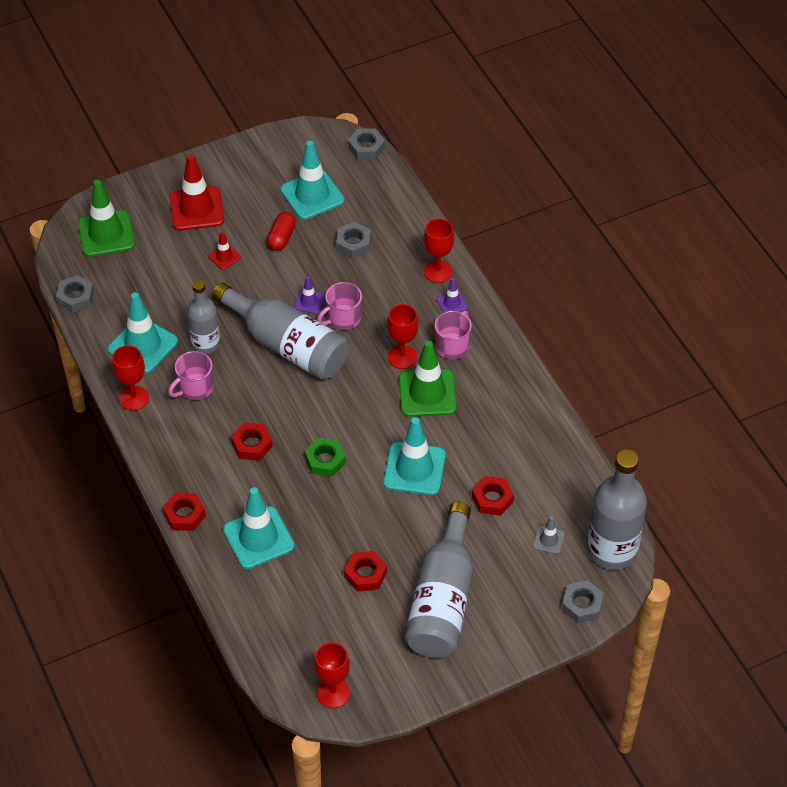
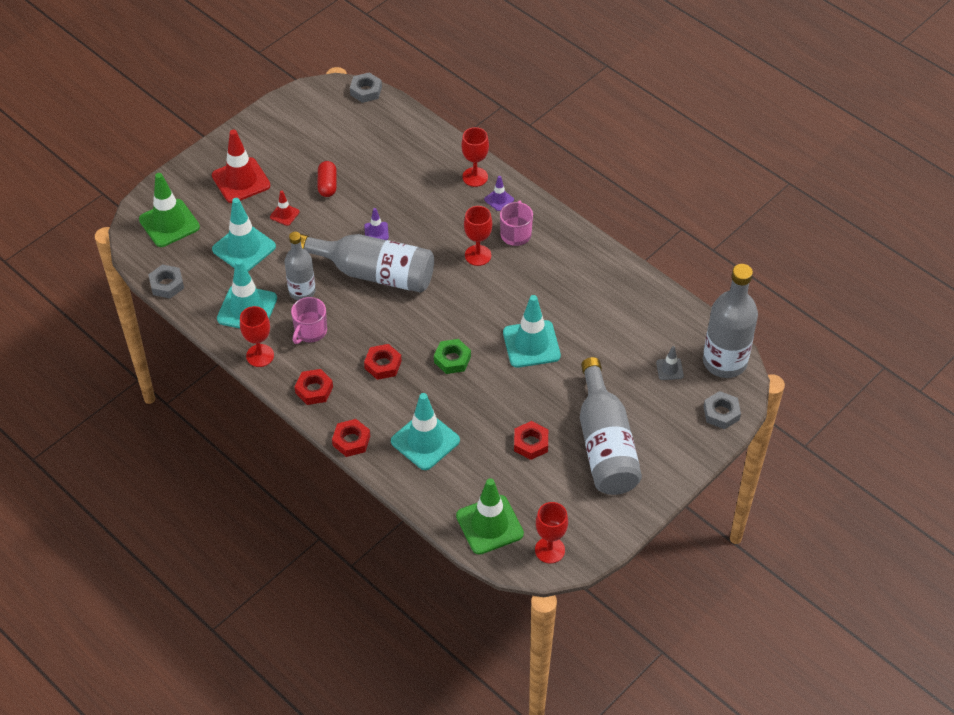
camera: 20 degrees left, 0 degrees up
(312, 195) = (337, 142): turquoise traffic cone -> turquoise traffic cone (244, 248)
(343, 318) = (412, 237): pink mug -> none
(353, 243) = (392, 173): grey nut -> none
(427, 393) = (513, 279): green traffic cone -> green traffic cone (489, 525)
(492, 499) = (608, 350): red nut -> red nut (314, 390)

